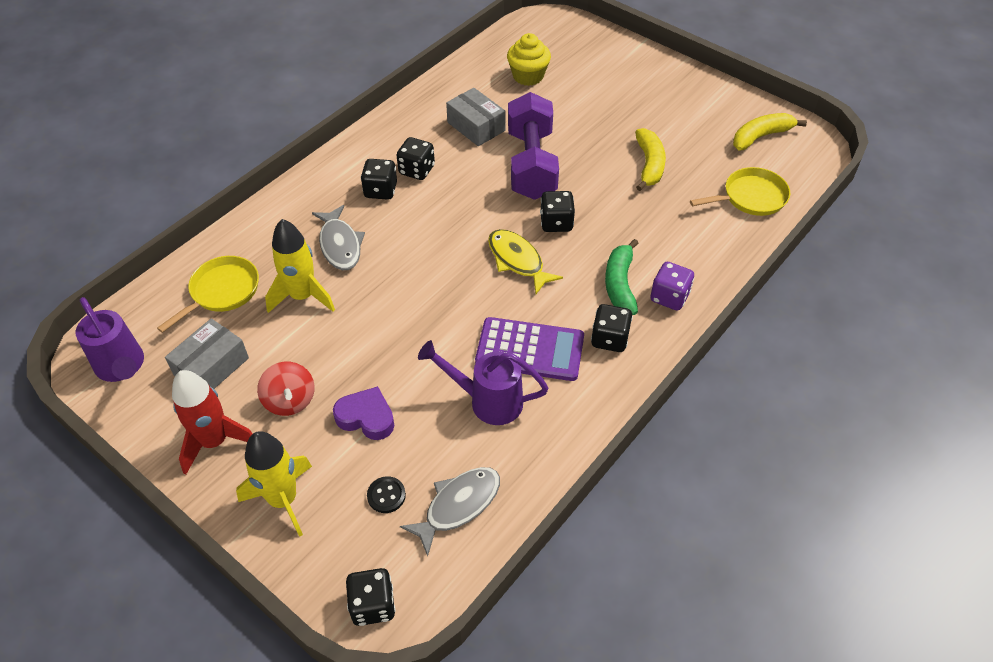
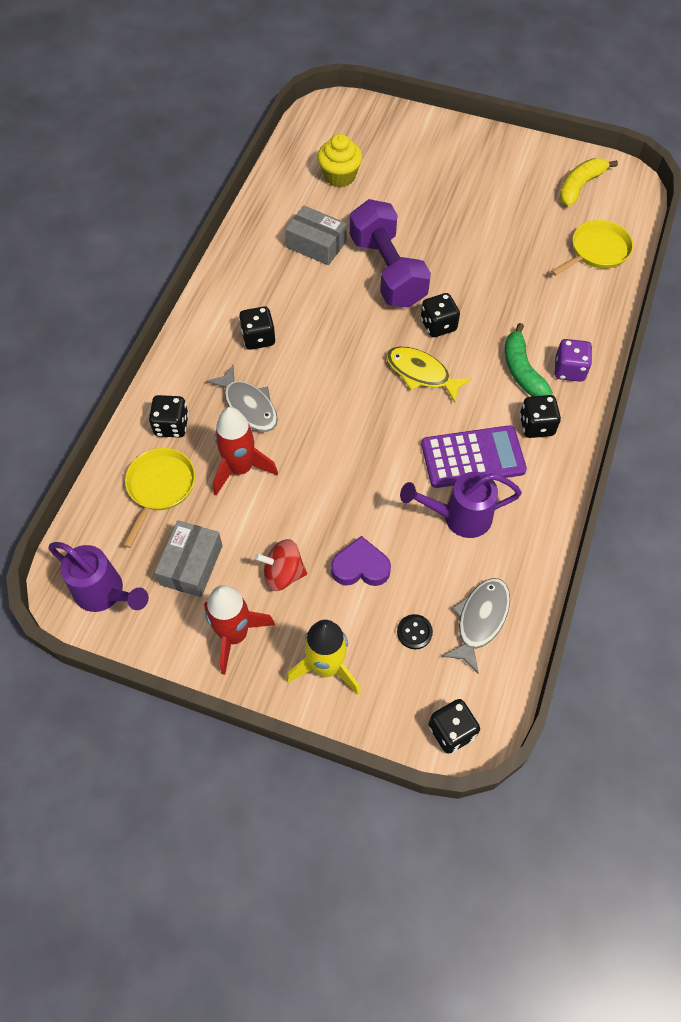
camera: 20 degrees left, 10 degrees up
(290, 400) = (283, 574): red spinning top -> red spinning top turned 135 degrees clockwise
(303, 296) = (240, 469): yellow rocket -> red rocket
(417, 170) = (282, 307): black dice -> black dice (171, 425)
(649, 165) = (494, 242): yellow banana -> none

